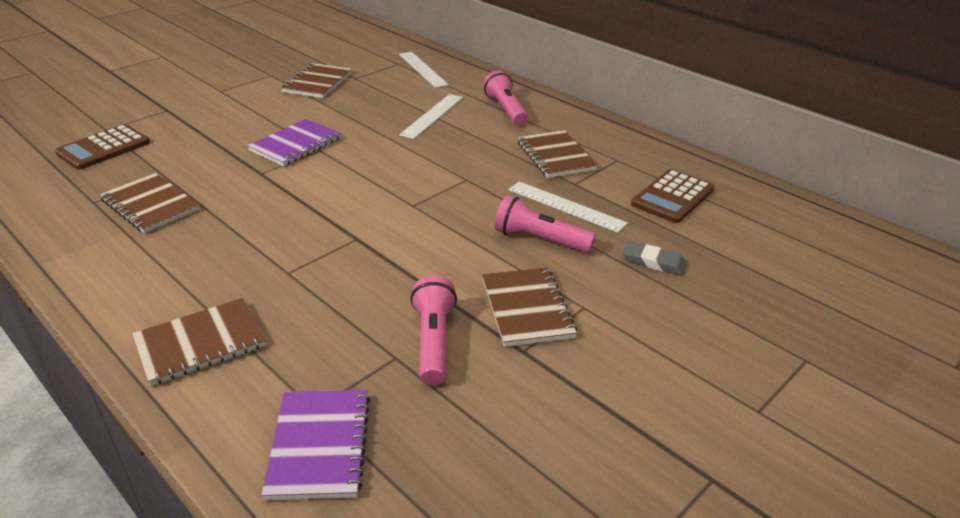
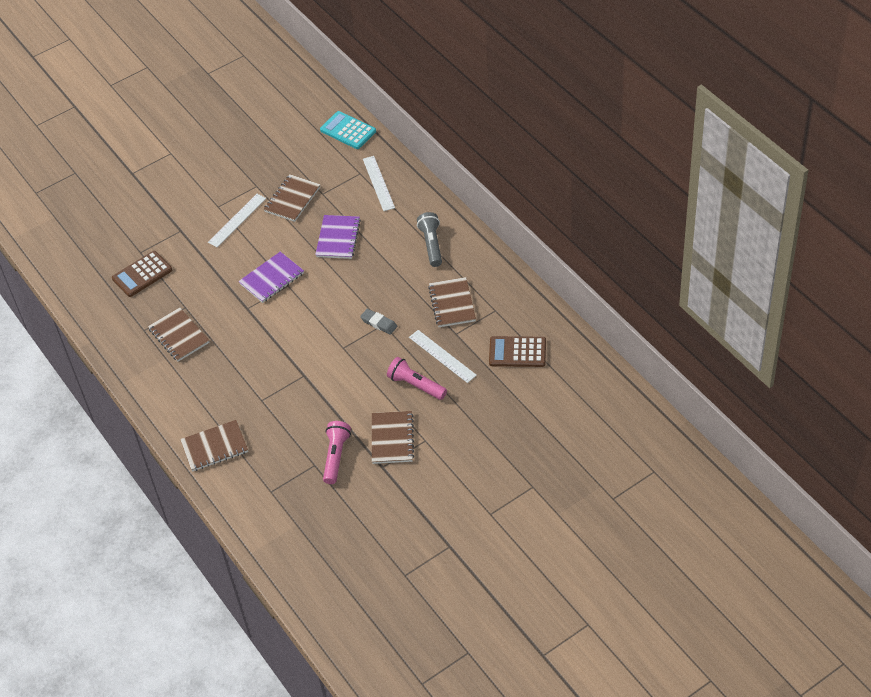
camera: 15 degrees right, 15 degrees up
(319, 445) = (272, 511): purple notebook -> purple notebook (338, 238)
(377, 38) = (348, 131): none -> turquoise calculator
(432, 116) = (374, 249): white ruler -> white ruler (237, 220)
(506, 110) = (431, 244): pink flashlight -> grey flashlight
(653, 262) = (479, 410): grey eraser -> grey eraser (379, 323)
(672, 197) = (517, 352): brown calculator -> brown calculator turned 45 degrees clockwise

